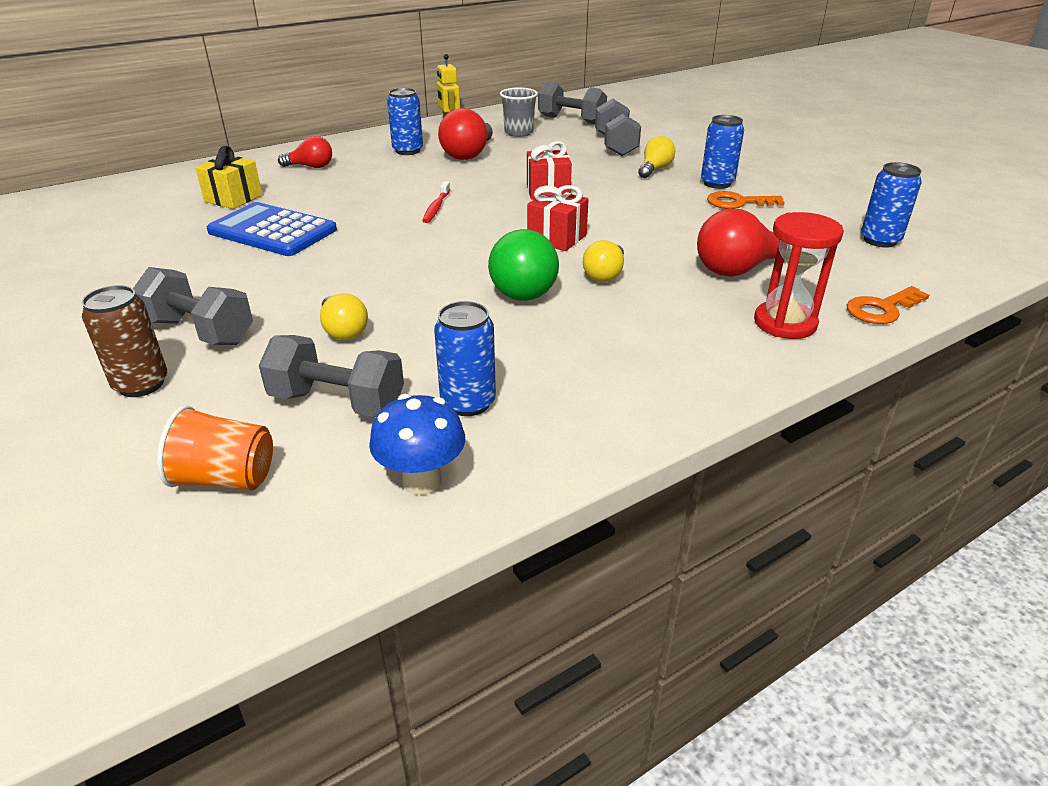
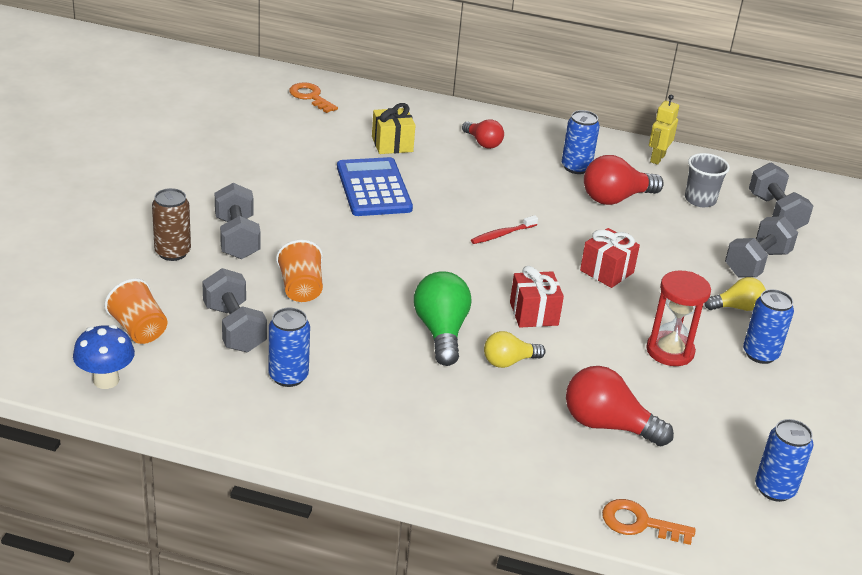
camera: 45 degrees right, 0 degrees up
(343, 331) = (301, 288): yellow light bulb -> orange cup
(422, 481) = (205, 395): blue mushroom -> blue mushroom (106, 380)
(521, 287) = (441, 332): green light bulb -> green light bulb turned 135 degrees clockwise
(738, 202) = (736, 381): orange key -> orange key (310, 97)
(785, 323) = (550, 477): red hourglass -> red hourglass (670, 351)

